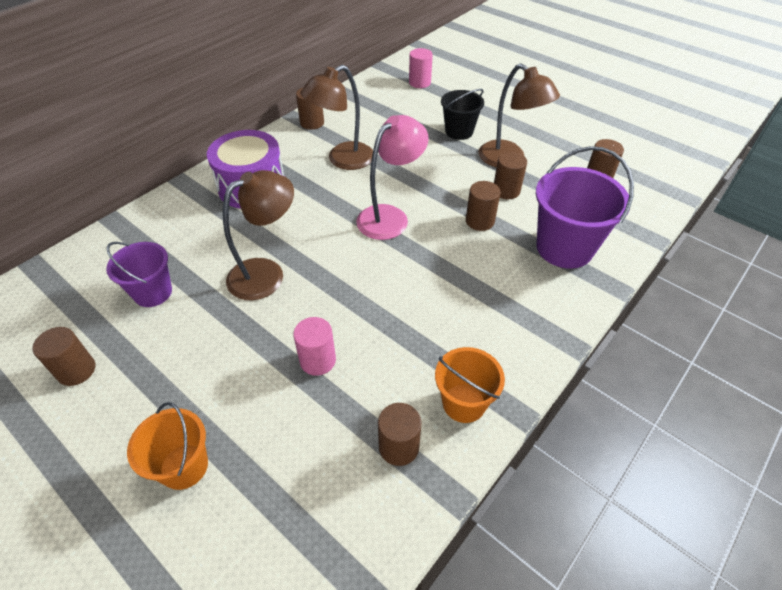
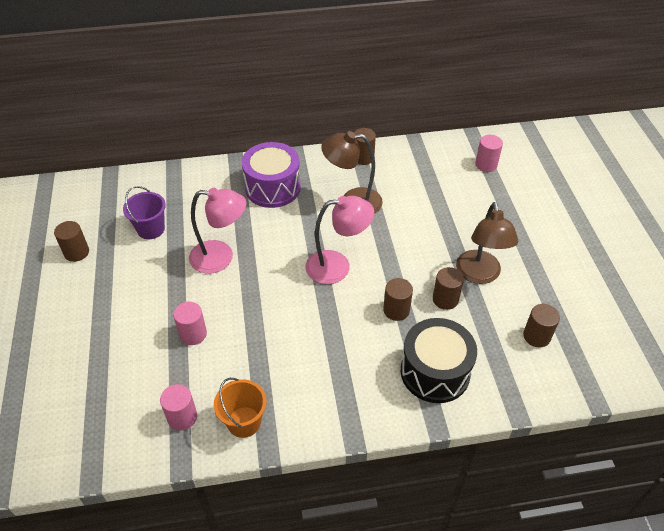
camera: 40 degrees right, 0 degrees up
(184, 466) = (76, 343): orange bucket -> none
(266, 273) = (221, 257): brown lamp -> pink lamp
(398, 447) = (182, 417): brown cylinder -> pink cylinder
(459, 131) = (467, 227): black bucket -> none
(564, 248) = (435, 372): purple bucket -> black drum

